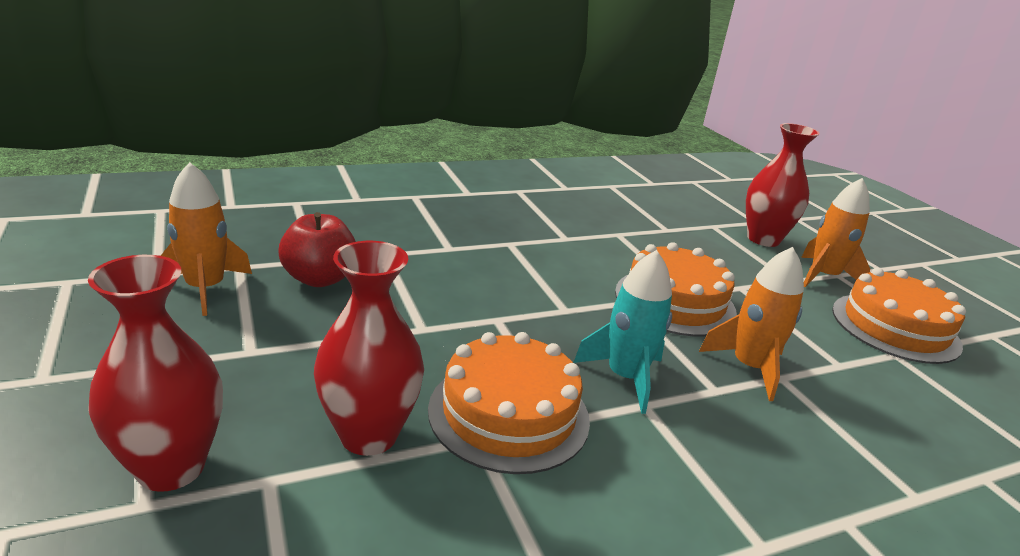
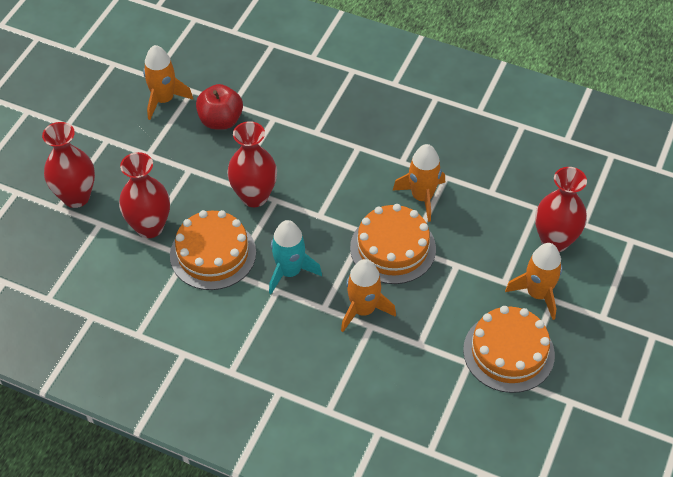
camera: 50 degrees right, 25 degrees up
(468, 327) = (254, 196): none -> red vase
(626, 254) = (422, 197): none -> orange rocket

